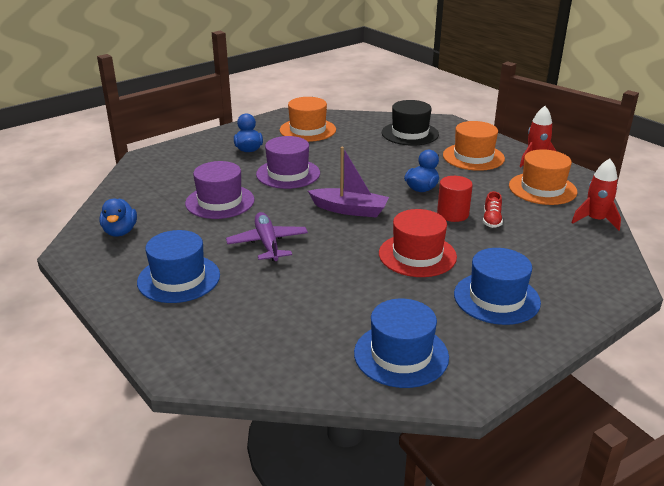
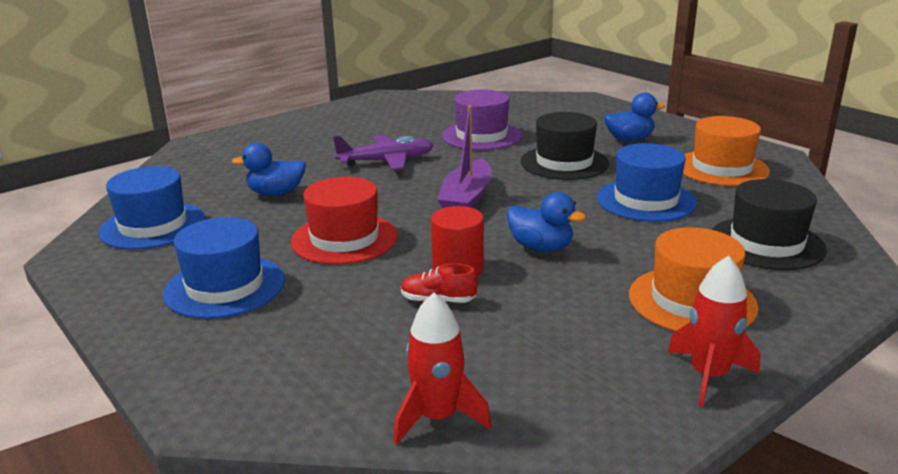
camera: 90 degrees right, 5 degrees down
(120, 232) = (417, 106): blue duck -> blue duck (276, 193)
(179, 278) = (328, 132): blue hat -> blue hat (646, 200)
(288, 174) = (564, 163): purple hat -> black hat
(542, 189) = (569, 367): orange hat -> none

